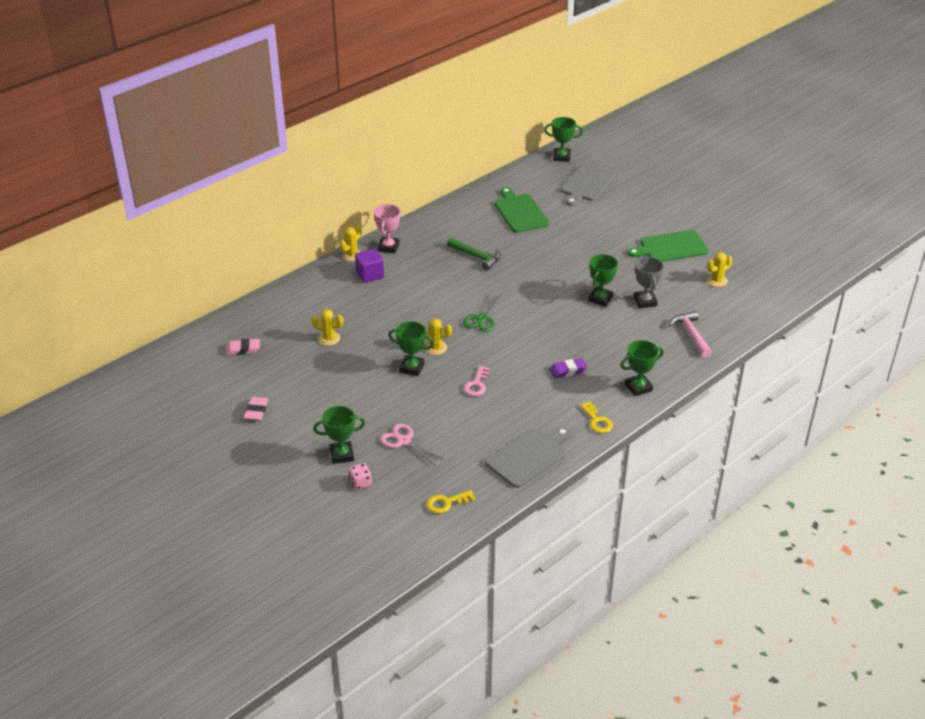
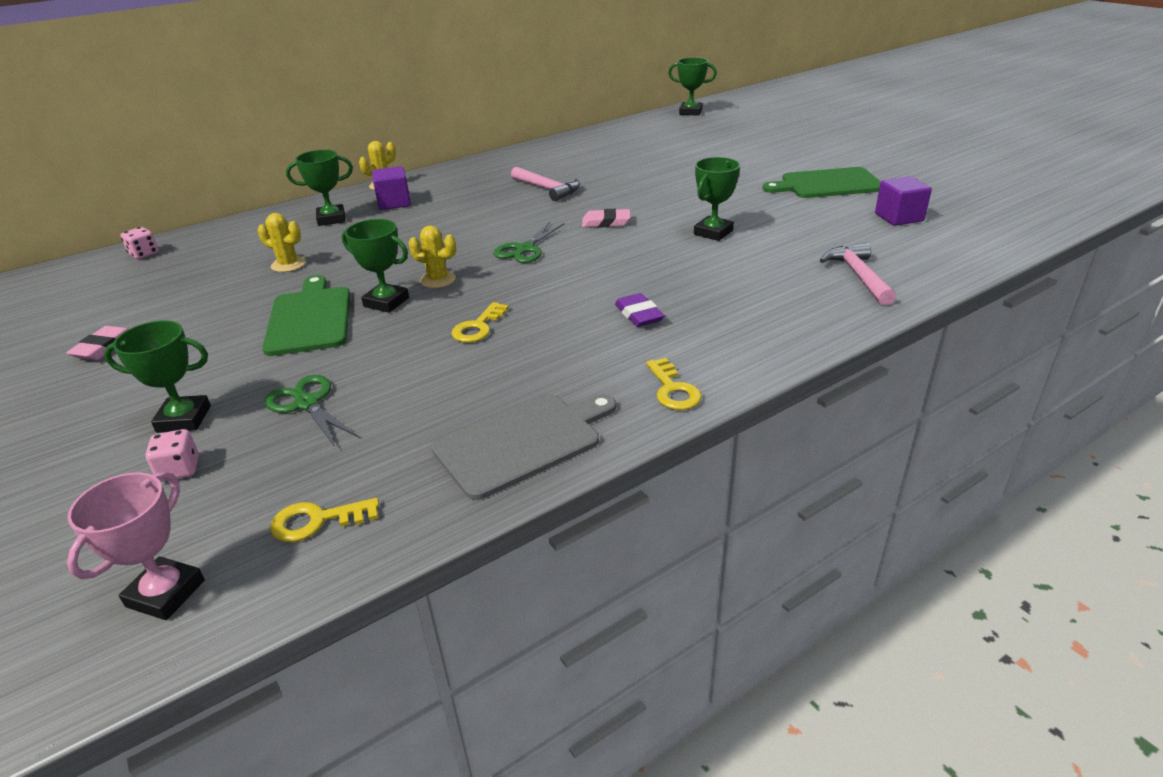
camera: 10 degrees right, 5 degrees down
(219, 332) = (144, 254): none -> pink dice
(243, 349) = (158, 272): pink eraser -> pink eraser (606, 222)
(388, 247) = (435, 179): pink trophy -> pink trophy (165, 593)
(404, 441) = (307, 404): pink scissors -> green scissors
(476, 257) = (547, 189): green hammer -> pink hammer
(476, 384) = (478, 327): pink key -> yellow key
(520, 212) = (623, 152): green cutting board -> green cutting board (310, 318)
(568, 370) = (639, 314): purple eraser -> purple eraser turned 75 degrees clockwise
(587, 184) = (717, 131): grey cutting board -> none
(638, 387) = (759, 342): green trophy -> green trophy (331, 219)
(645, 301) = (783, 237): grey trophy -> none
(716, 281) = (899, 217): yellow cactus -> purple cube

